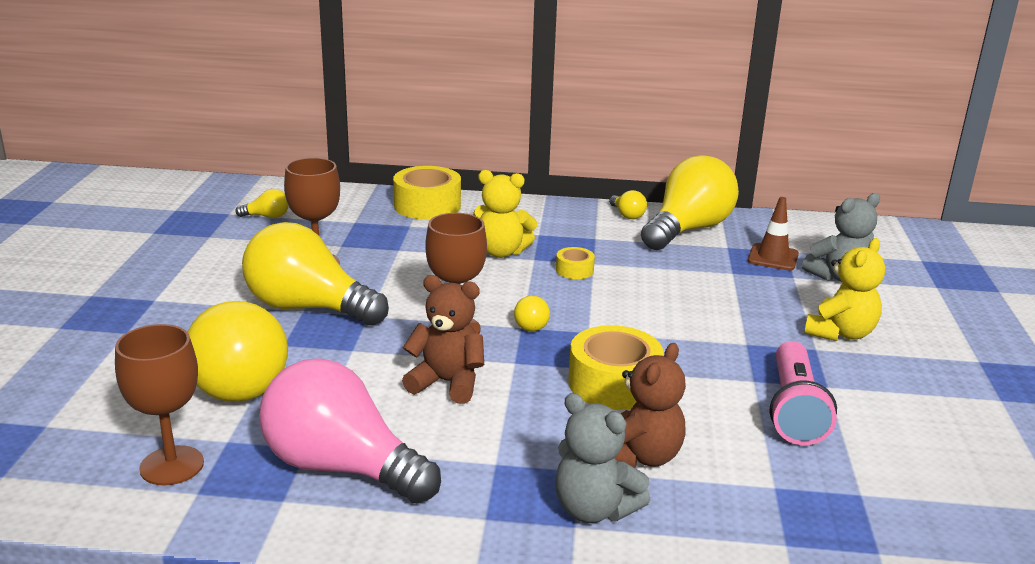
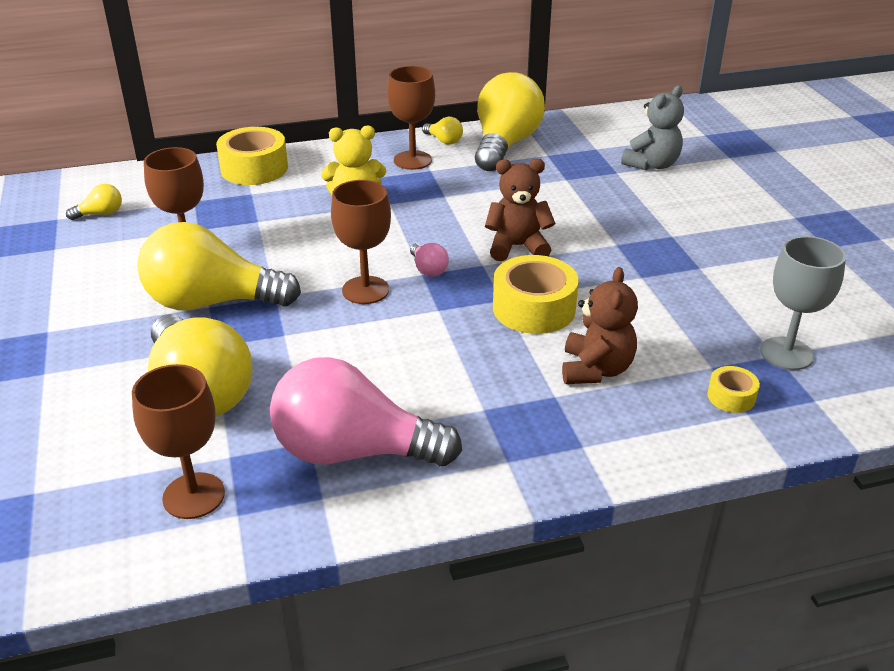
camera: 20 degrees left, 10 degrees up
(447, 383) = (392, 345): brown teddy bear -> brown teddy bear (517, 247)
(530, 324) = (428, 269): yellow light bulb -> pink light bulb
(574, 270) = (433, 207): yellow tape -> yellow tape (731, 397)
(583, 226) = (412, 160): none -> brown goblet
(594, 509) = (588, 427): grey teddy bear -> none
(773, 257) = (590, 157): brown traffic cone -> none
(794, 410) = (688, 295): pink flashlight -> none
(840, 333) = (682, 217): yellow teddy bear -> none
(875, 495) = (786, 353): none -> grey goblet

